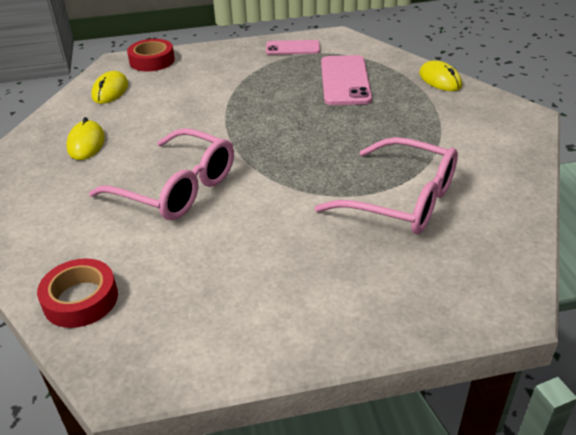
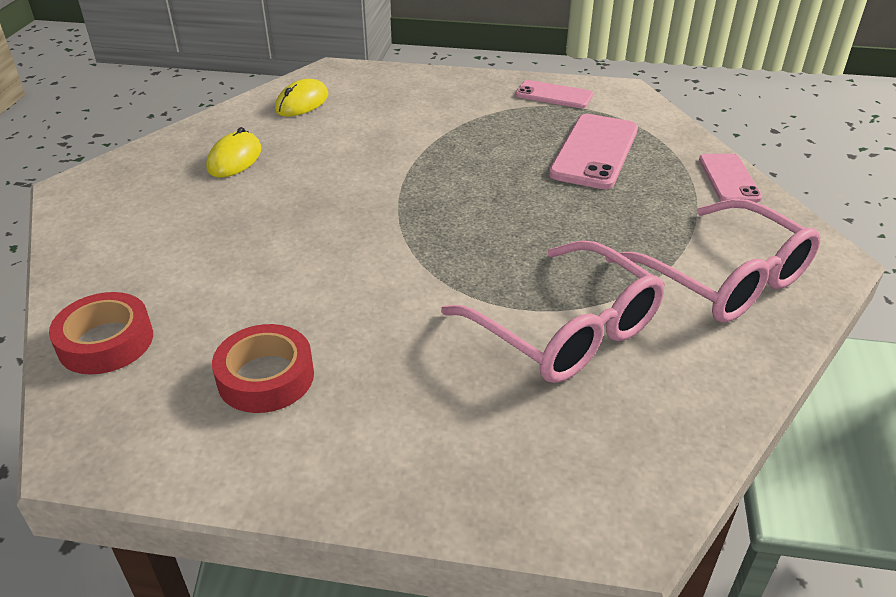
camera: 20 degrees right, 0 degrees up
(152, 61) = (372, 76): red tape -> red tape (266, 377)
(176, 188) = (297, 238): pink glasses -> pink glasses (723, 278)
(440, 79) = (728, 178): yellow mouse -> pink phone

